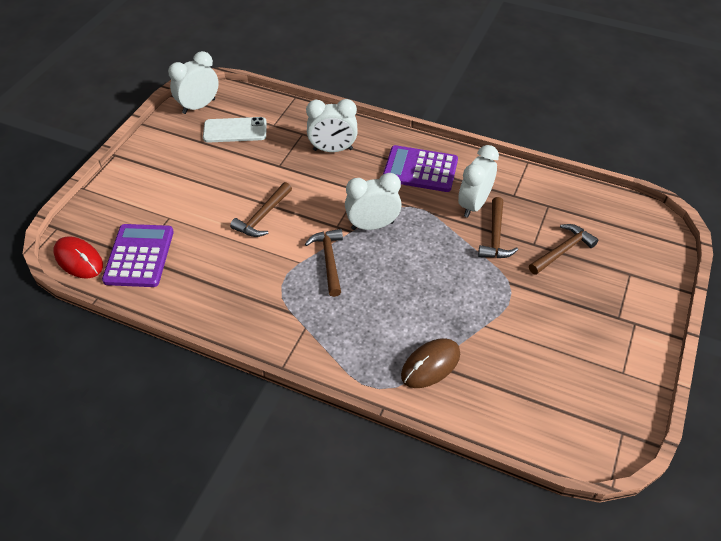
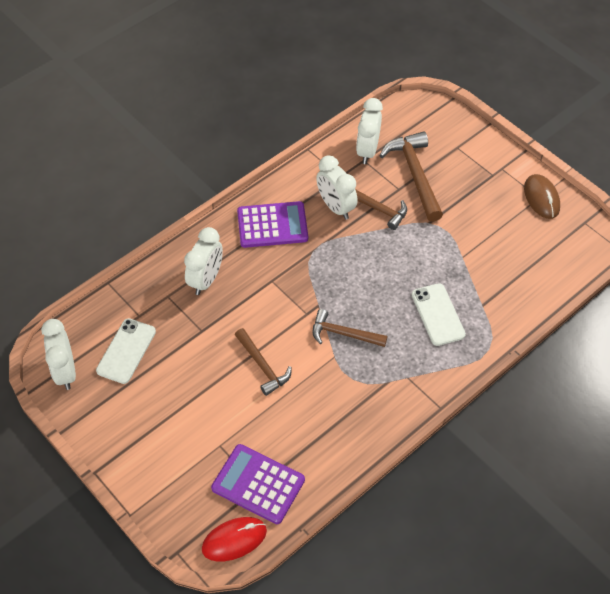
camera: 65 degrees left, 5 degrees up
(372, 225) = (320, 287): white clock -> white clock (367, 151)
(396, 328) = (438, 314): none -> white phone
(420, 169) = (272, 225): purple calculator -> purple calculator turned 135 degrees counterclockwise
(430, 365) = (482, 307): brown mouse -> brown mouse (541, 198)
(562, 251) = (415, 175): brown hammer -> brown hammer, size x1.56

